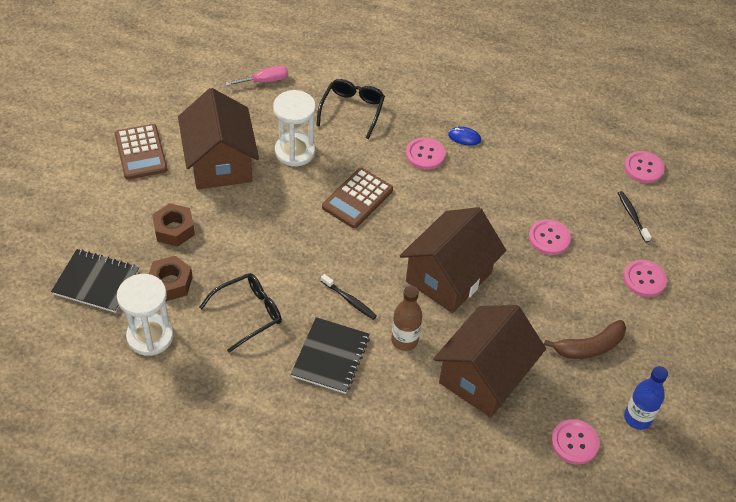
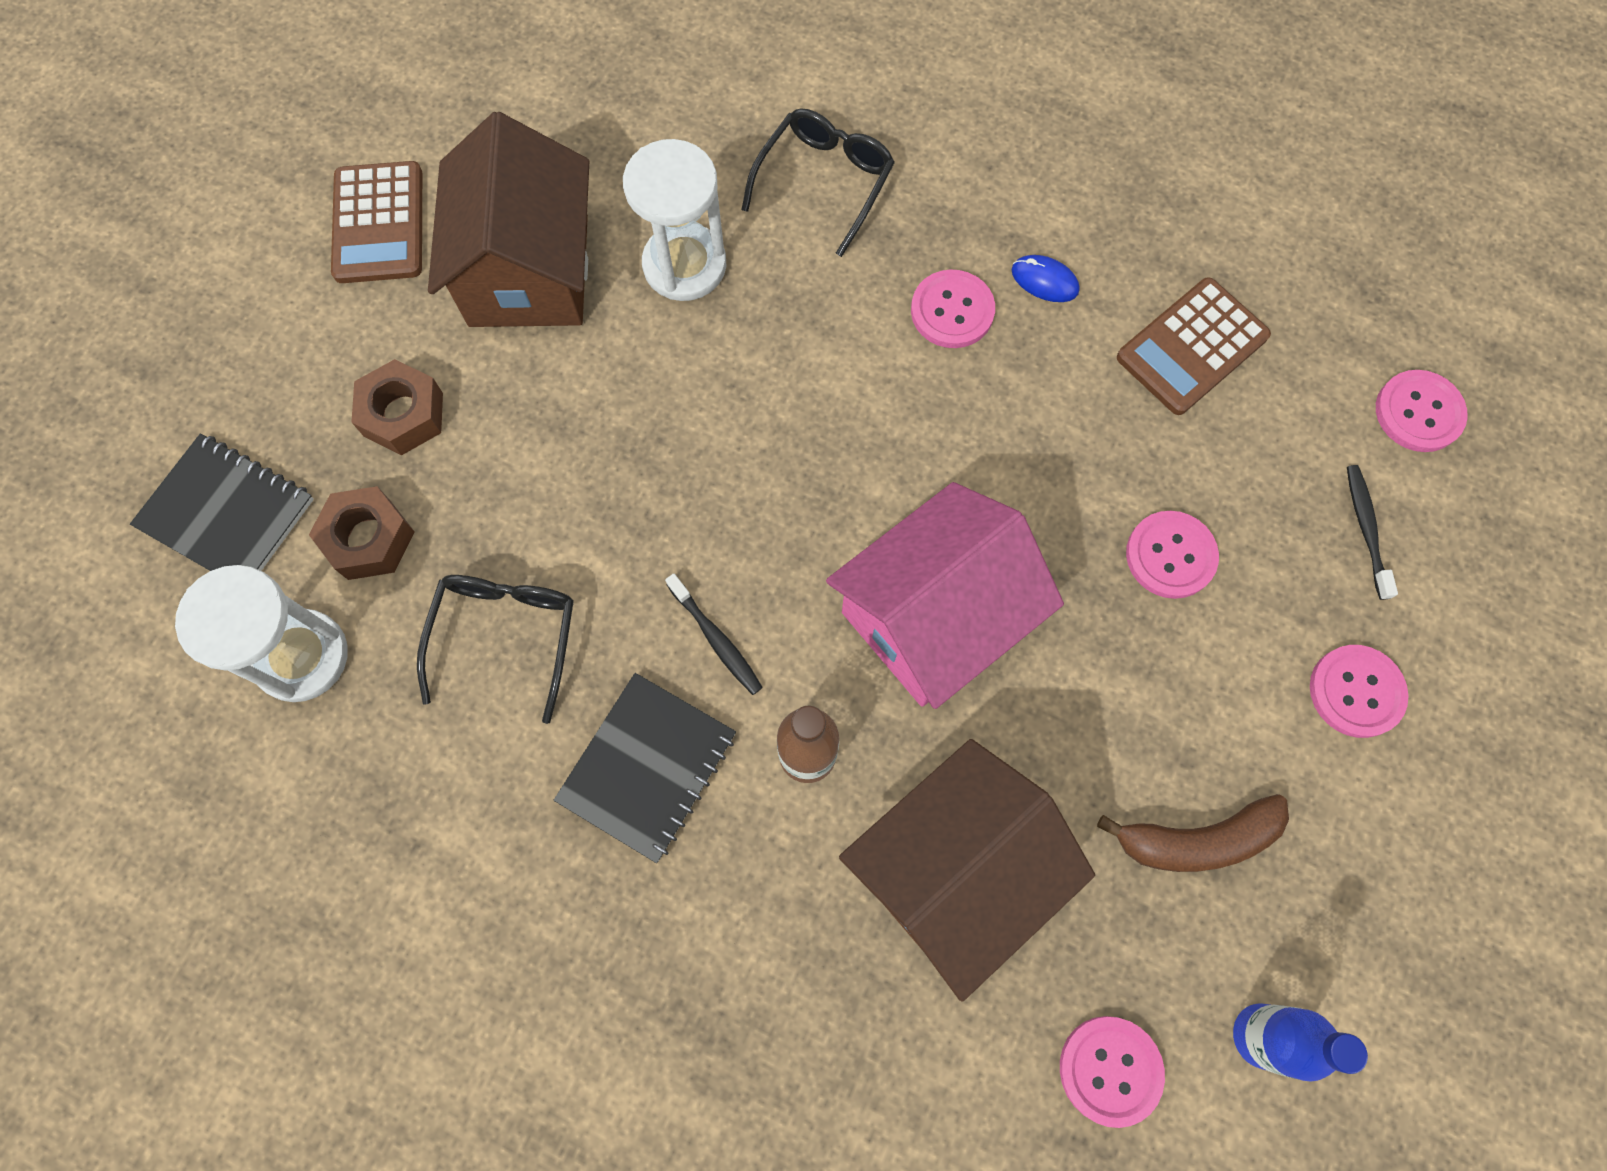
camera: 15 degrees right, 20 degrees up
(248, 313) = (505, 636): black glasses -> black glasses turned 60 degrees counterclockwise
(265, 81) = (662, 88): pink screwdriver -> none
(357, 199) = (787, 397): brown calculator -> brown calculator (1192, 347)
(448, 277) = (934, 616): brown house -> pink house

